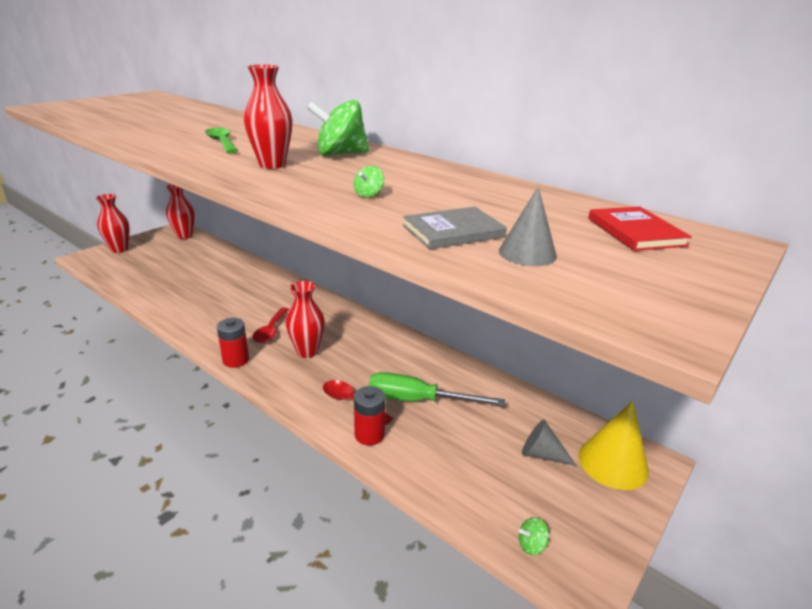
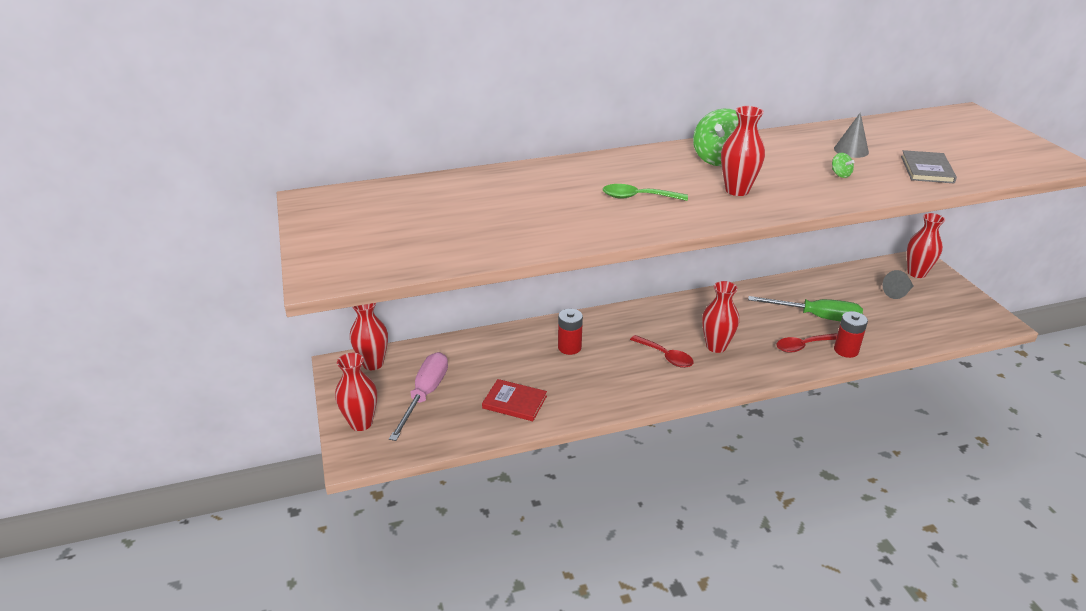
camera: 55 degrees left, 5 degrees up
(159, 258) = (425, 395): none -> pink screwdriver
(236, 360) = (704, 387): red battery -> red battery (569, 347)
(418, 400) = (816, 317): green screwdriver -> green screwdriver turned 120 degrees counterclockwise
(527, 253) = (969, 161): grey cone -> grey cone (851, 150)
(531, 545) = (970, 327): green spinning top -> none
(613, 463) = (916, 273): yellow cone -> red vase
(635, 232) = (945, 126): red book -> red book (514, 402)

